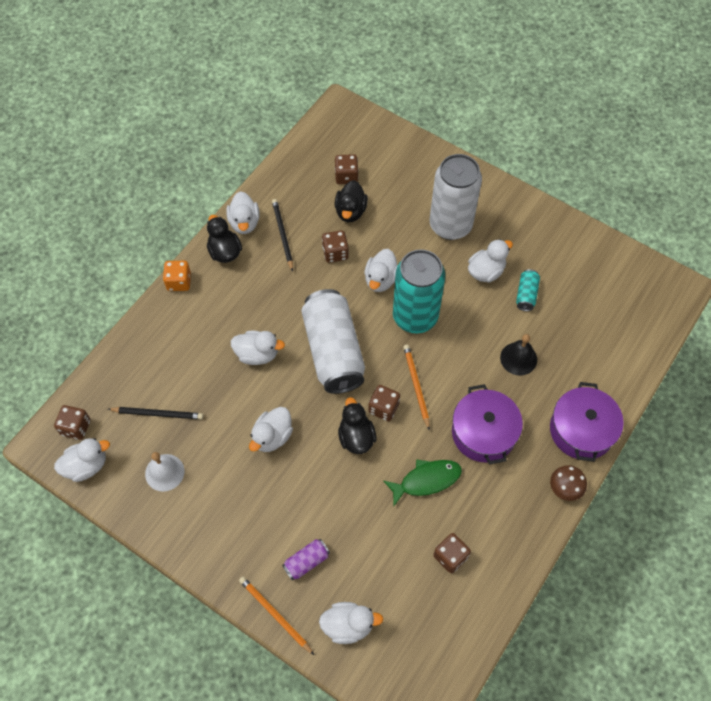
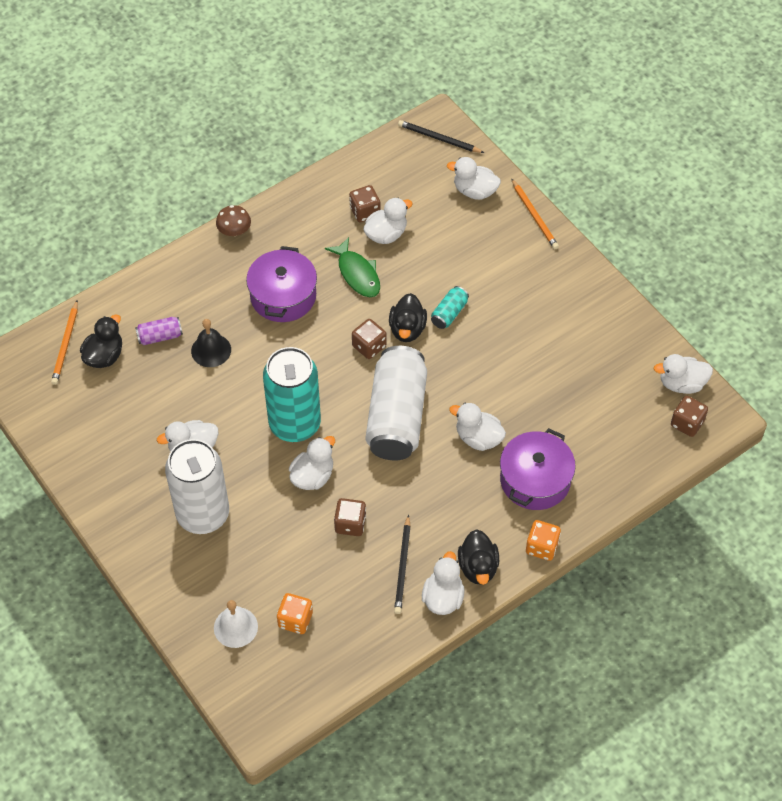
camera: 160 degrees left, 5 degrees down
(157, 414) = (599, 411): black pencil -> black pencil (439, 139)
(164, 472) = (605, 355): white bell -> white bell (235, 627)
(272, 436) = (489, 354): white duck -> white duck (386, 234)
(306, 562) = (493, 245): purple can -> purple can (160, 336)
(346, 176) = (295, 620): brown dice -> orange dice
(350, 211) = (310, 570): black duck -> black duck (104, 356)
(416, 386) = (327, 356): orange pencil -> orange pencil (66, 344)
(426, 480) = (357, 274): green fish -> green fish turned 120 degrees counterclockwise
(526, 294) = (164, 410): turquoise can -> turquoise can (449, 313)
(581, 430) = (190, 270): purple pot -> purple pot (535, 480)

